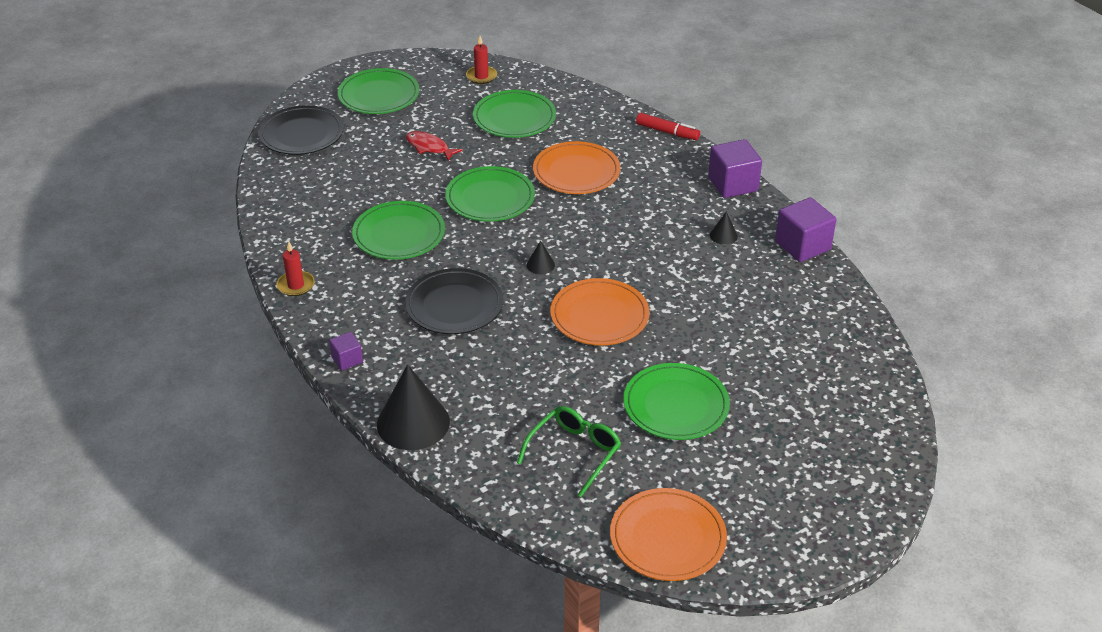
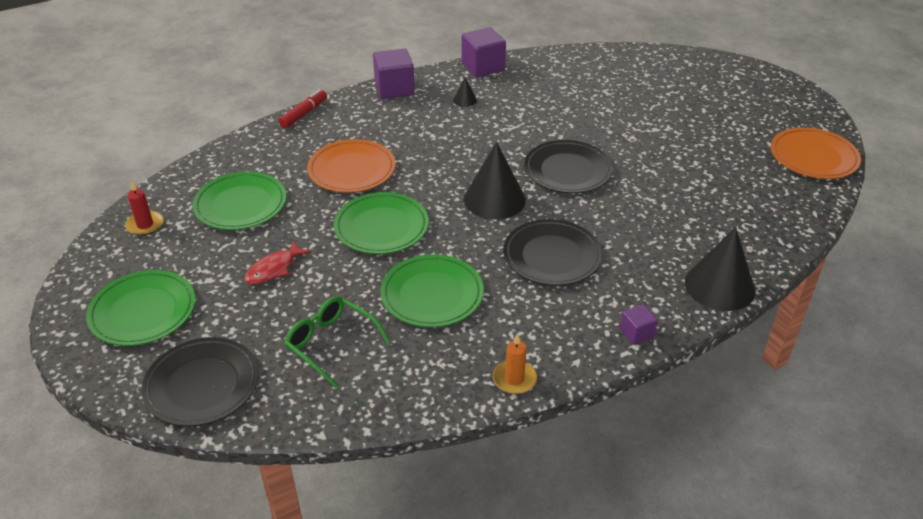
camera: 85 degrees left, 0 degrees up
(296, 285) = (514, 379): red candle -> orange candle
(540, 265) = (494, 199): black cone -> black cone, size x2.26
(574, 452) = (736, 194): green glasses -> green glasses (331, 344)
(599, 316) = (567, 170): orange plate -> black plate
(676, 405) = (674, 141): green plate -> none

